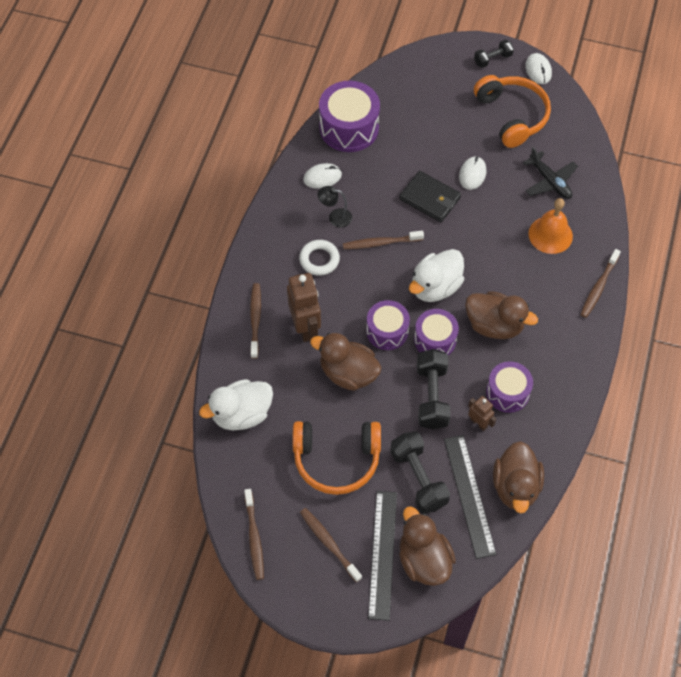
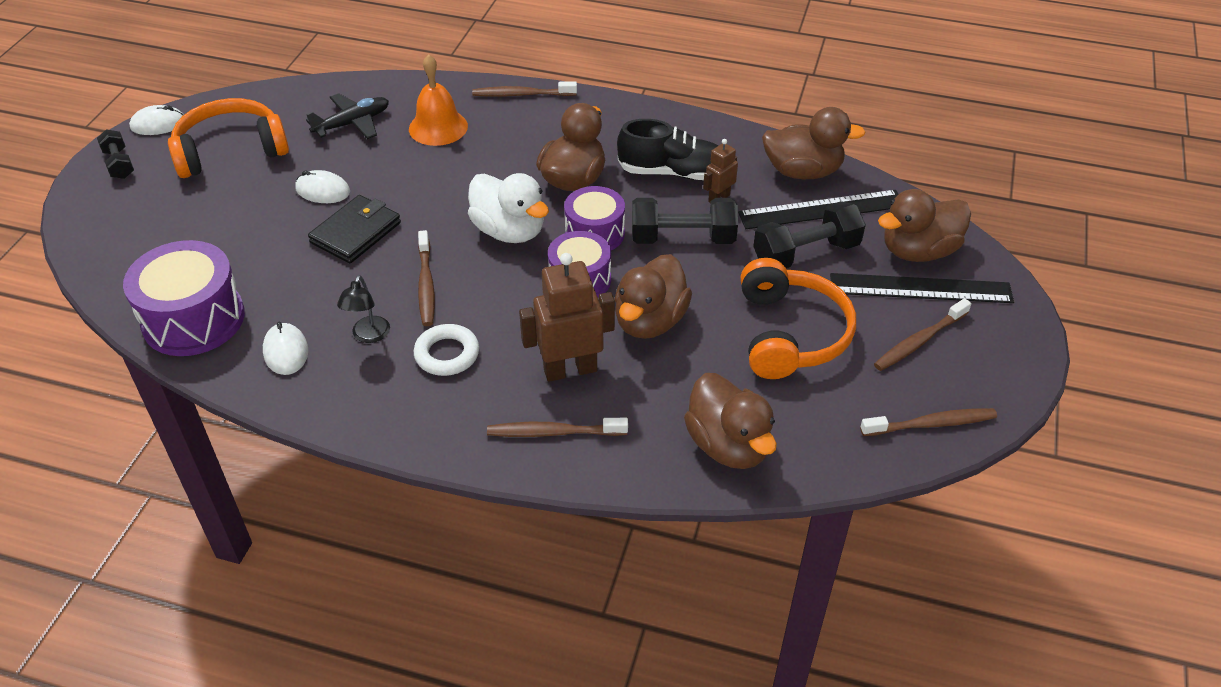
camera: 90 degrees left, 15 degrees down
(241, 414) = (728, 445): white duck -> brown duck
(507, 392) = (673, 173): purple drum -> black shoe
(598, 287) = (522, 94): brown toothbrush -> brown toothbrush turned 150 degrees clockwise

